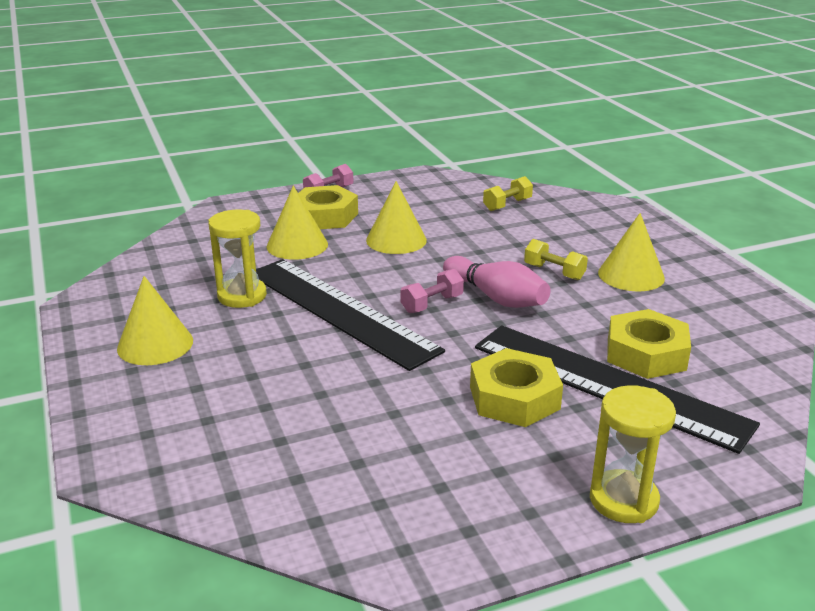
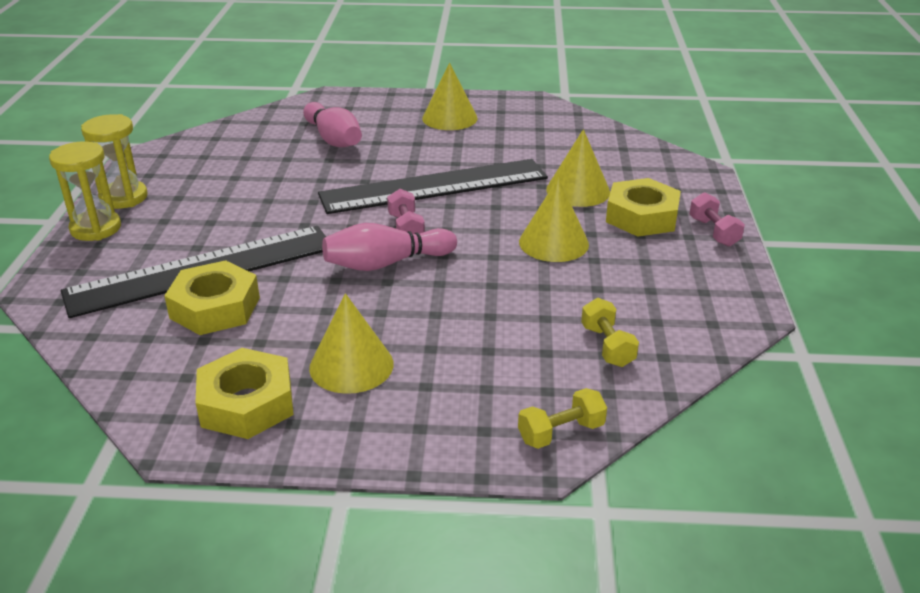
camera: 115 degrees right, 5 degrees up
(242, 296) = (495, 154): yellow hourglass -> yellow hourglass (124, 197)
(261, 409) = (333, 139): none -> pink bowling pin
(514, 398) = (238, 225): yellow nut -> yellow nut (247, 403)
(554, 272) = (404, 315): yellow dumbbell -> yellow dumbbell (561, 433)

